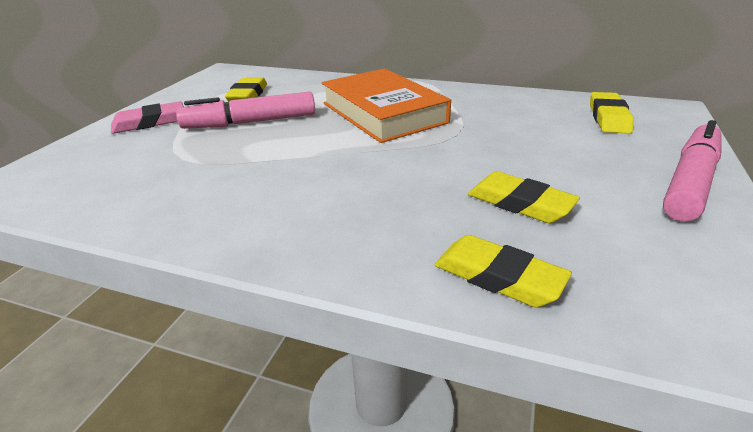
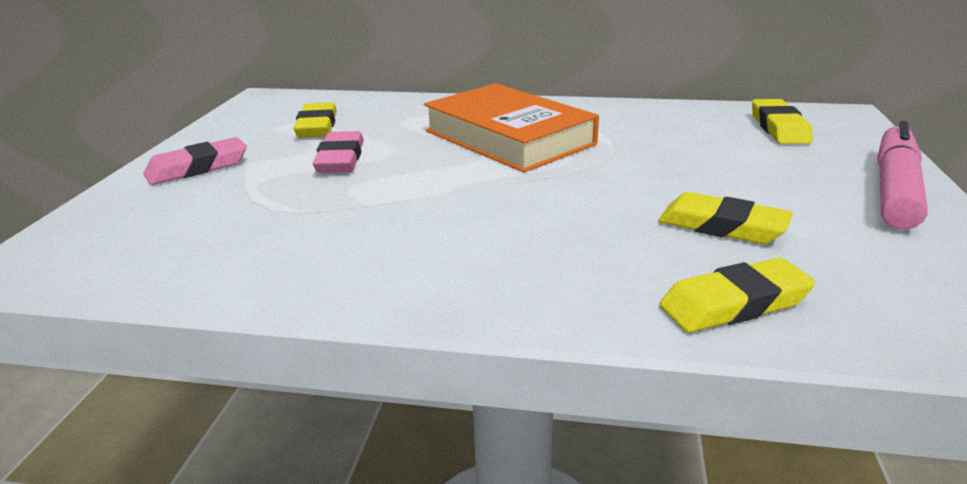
camera: 10 degrees left, 5 degrees down
(251, 122) = (340, 159): pink marker -> pink eraser
(498, 277) = (734, 304): yellow eraser -> yellow eraser turned 45 degrees counterclockwise

